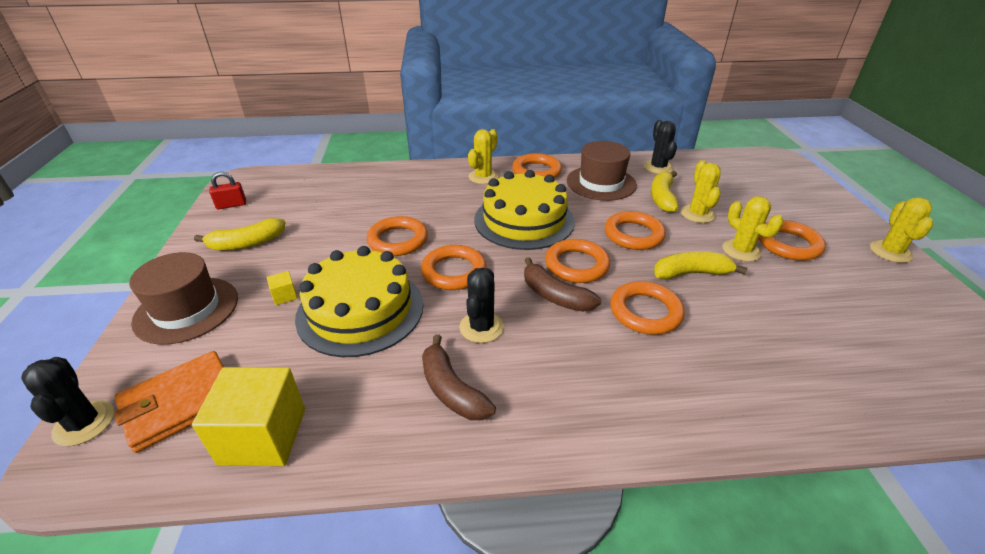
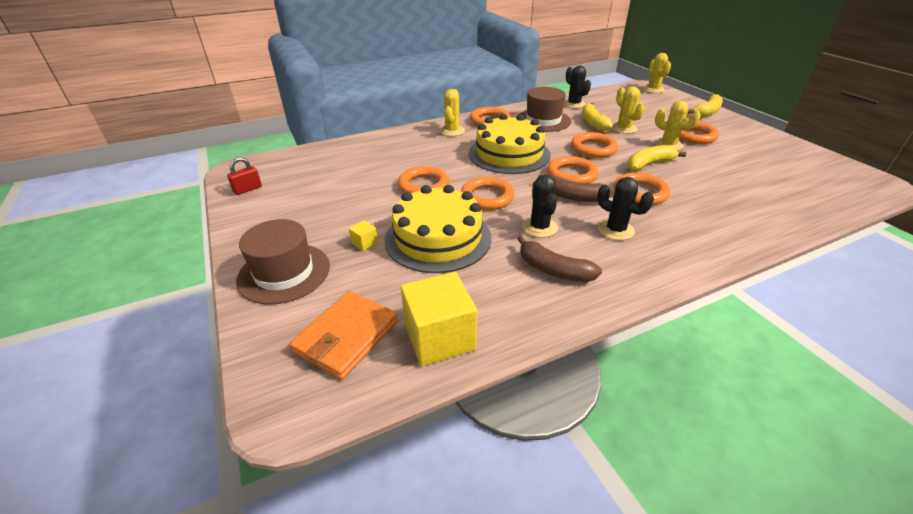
camera: 20 degrees left, 0 degrees up
(84, 423) = (271, 375): black cactus -> black cactus (615, 230)
(246, 243) = (292, 214): yellow banana -> yellow banana (706, 112)
(890, 252) = (752, 129): yellow cactus -> yellow cactus (653, 89)

